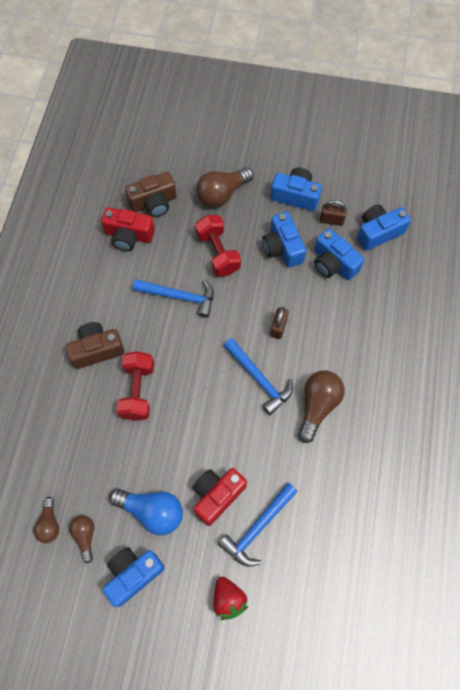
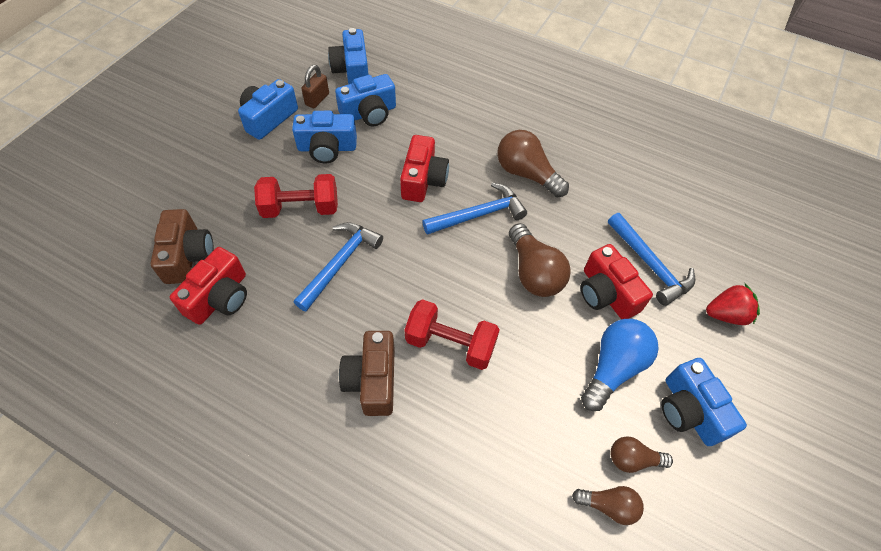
camera: 75 degrees left, 10 degrees down
(222, 194) = (223, 182): brown light bulb -> brown light bulb (534, 272)
(278, 327) = (423, 180): brown padlock -> red camera

